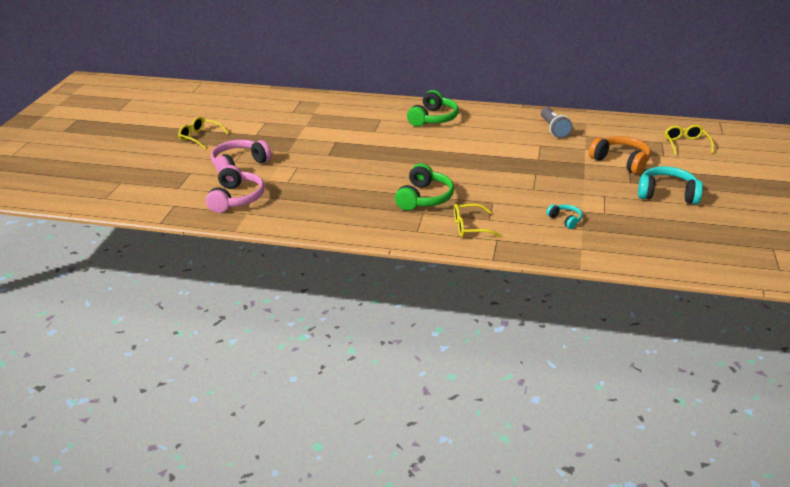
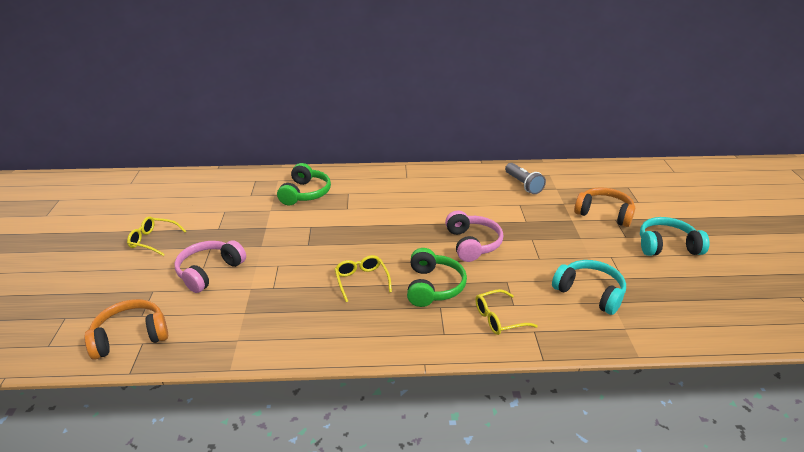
camera: 15 degrees left, 0 degrees up
(166, 200) = (130, 337): none -> orange headphones
(236, 198) = (218, 320): pink headphones -> pink headphones (472, 244)
(433, 118) = (401, 186): green headphones -> green headphones (305, 193)
(565, 220) = (590, 293): turquoise headphones -> turquoise headphones, size x1.90
(686, 144) = (650, 187): yellow glasses -> yellow glasses (361, 280)

